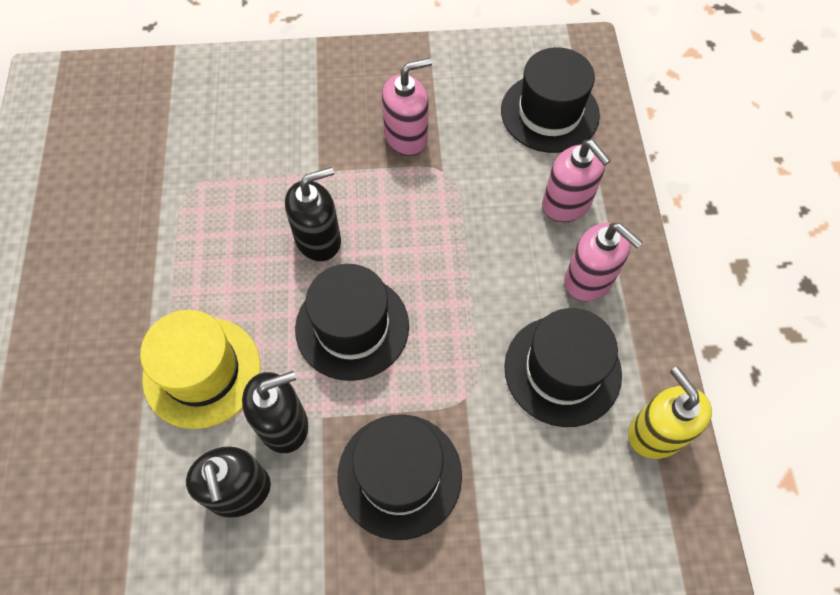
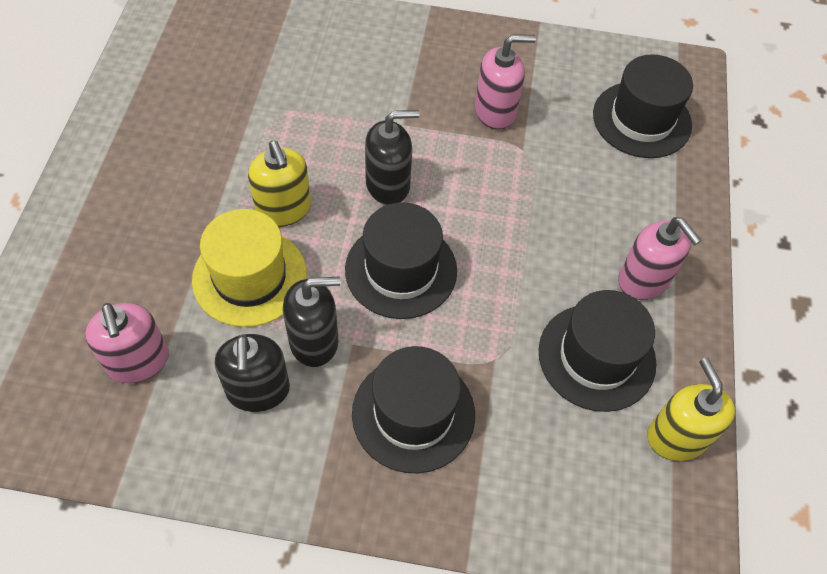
camera: 10 degrees right, 5 degrees down
(219, 291) = (284, 209): none -> yellow soap dispenser
(566, 204) = (638, 206): pink soap dispenser -> pink soap dispenser (138, 361)

